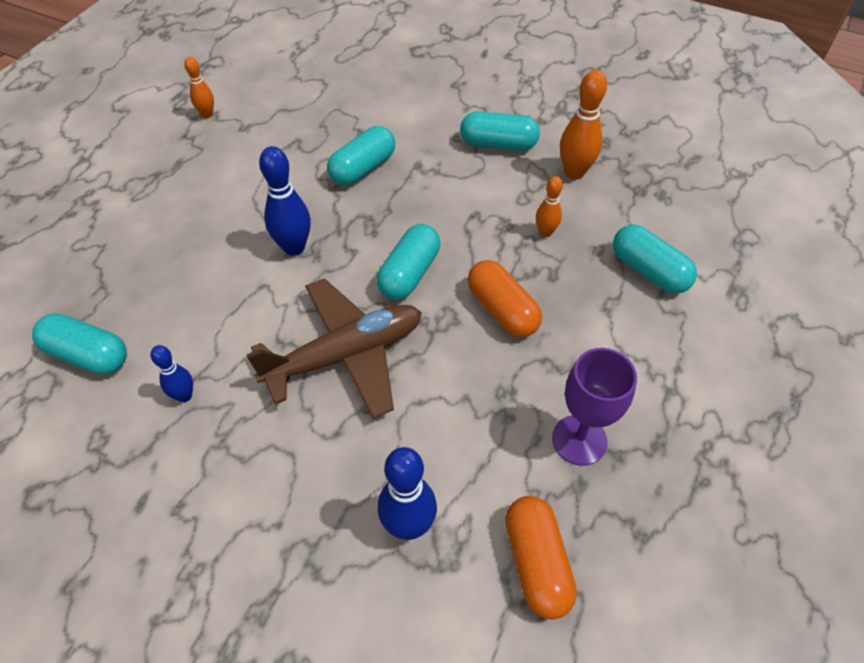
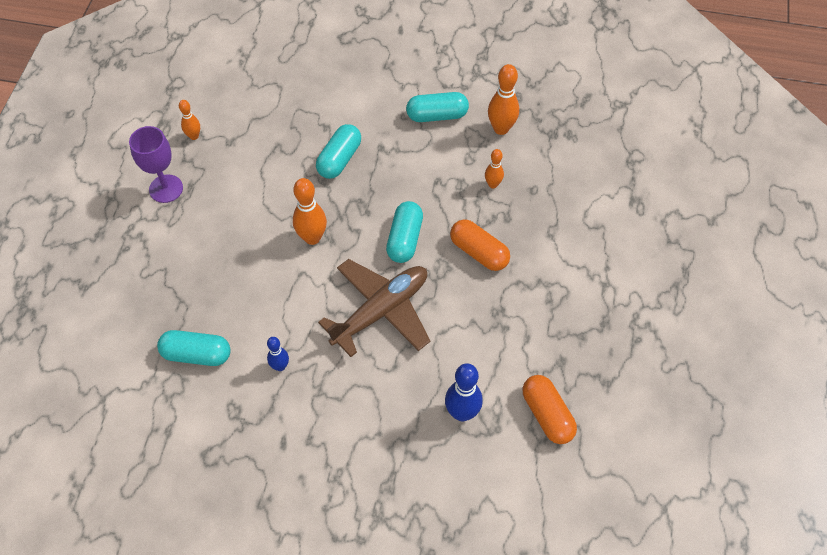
camera: 15 degrees left, 5 degrees up
(294, 247) = (312, 238): blue bowling pin -> orange bowling pin
(579, 440) = (554, 332): purple goblet -> purple goblet (166, 189)
(648, 271) = (572, 199): turquoise capsule -> none

